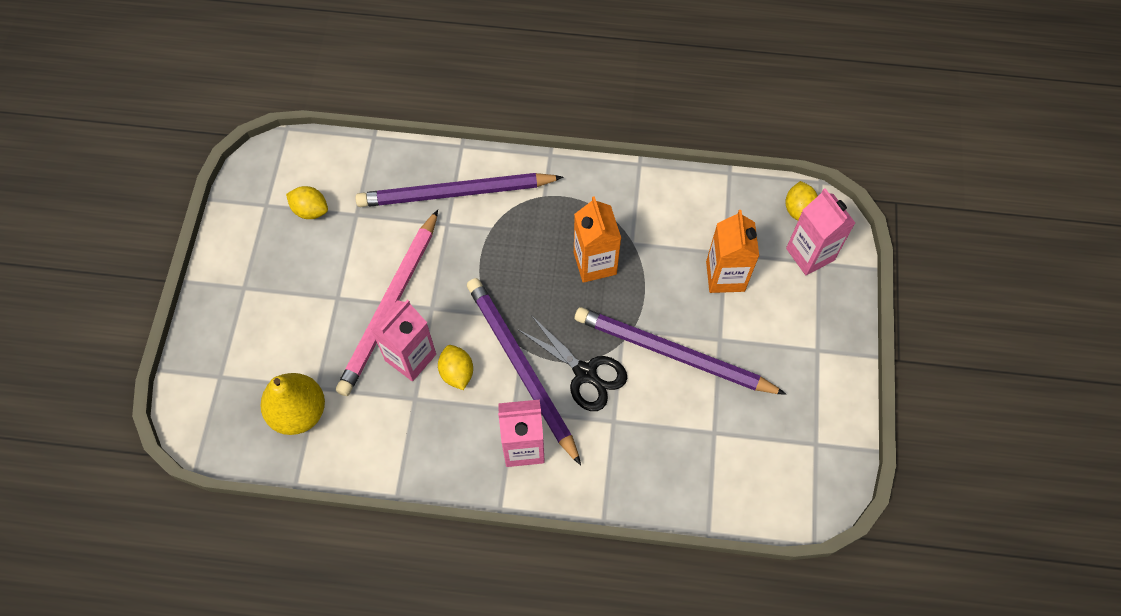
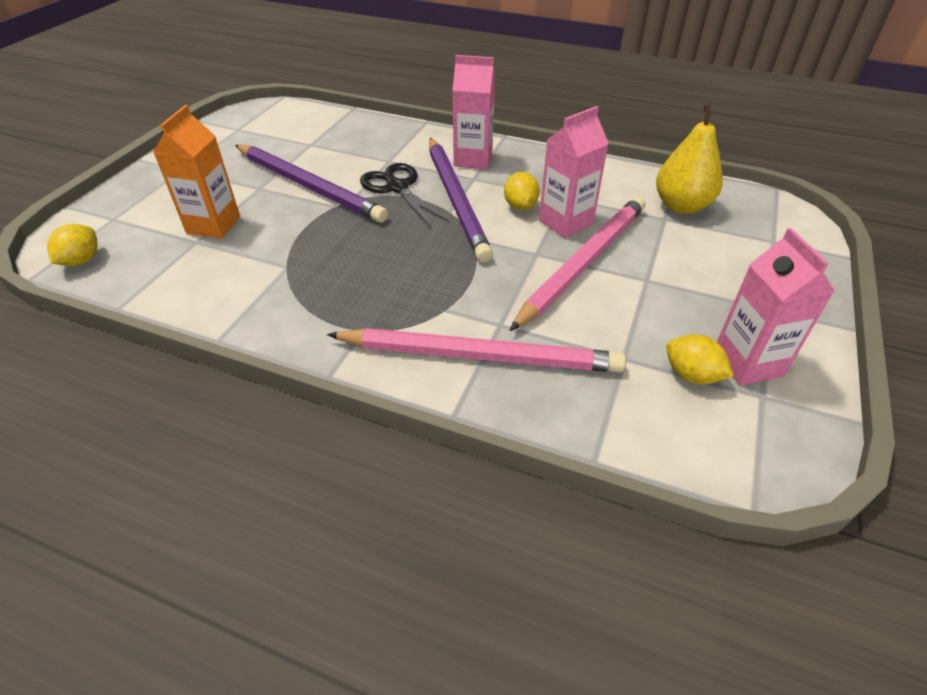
camera: 165 degrees left, 20 degrees down
(456, 193) = (479, 355): purple pencil -> pink pencil
(595, 263) = (340, 257): orange carton -> none
(810, 254) = (113, 225): pink carton -> pink carton (747, 363)

